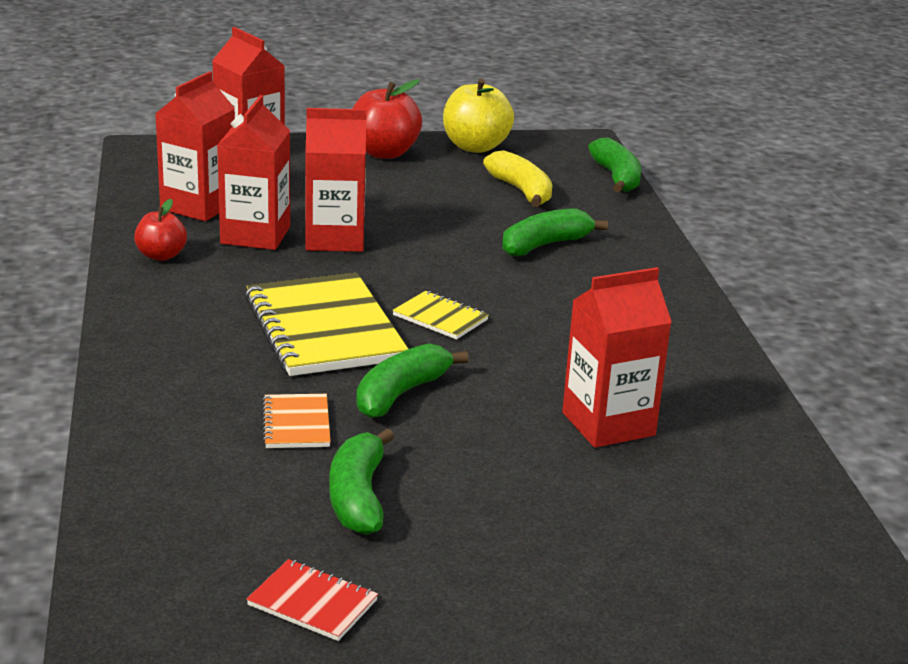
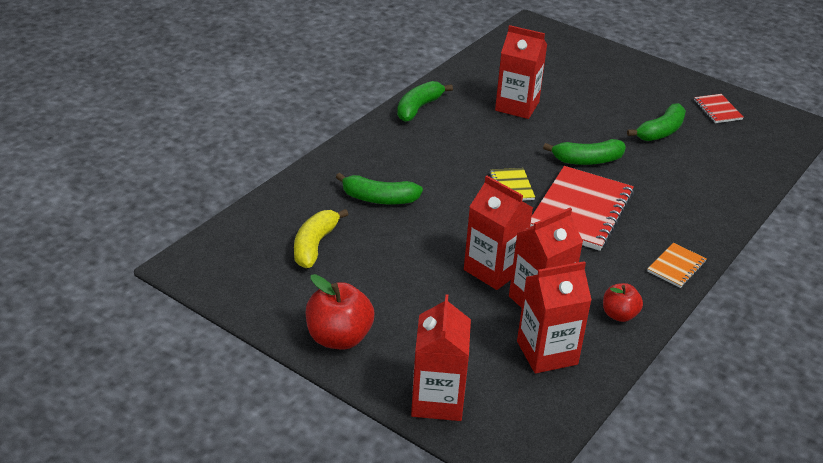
camera: 135 degrees left, 10 degrees up
(296, 424) = (653, 171): orange notebook -> orange notebook (676, 267)
(324, 329) = (581, 211): yellow notebook -> red notebook
(475, 147) = (264, 306): yellow apple -> none
(616, 178) = (235, 222): green banana -> green banana (418, 108)

